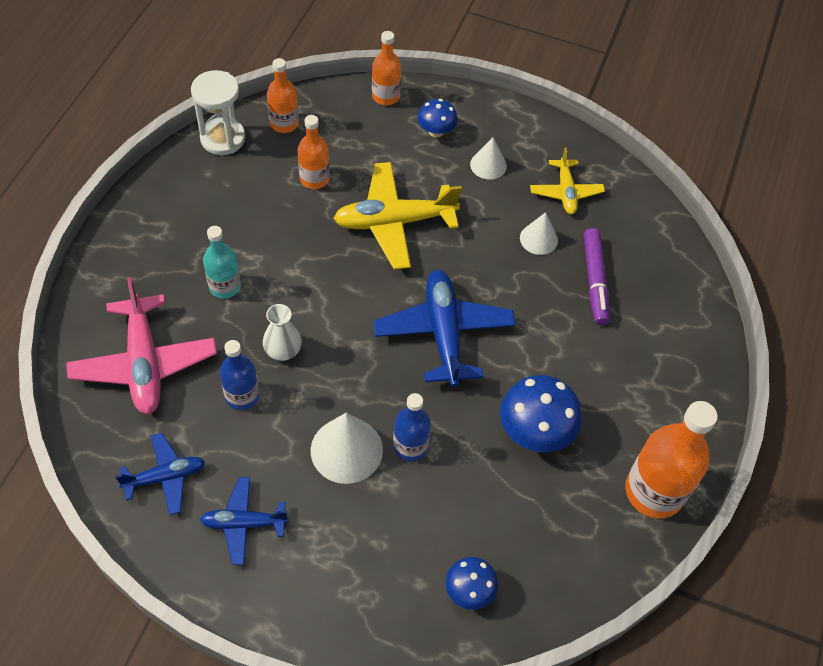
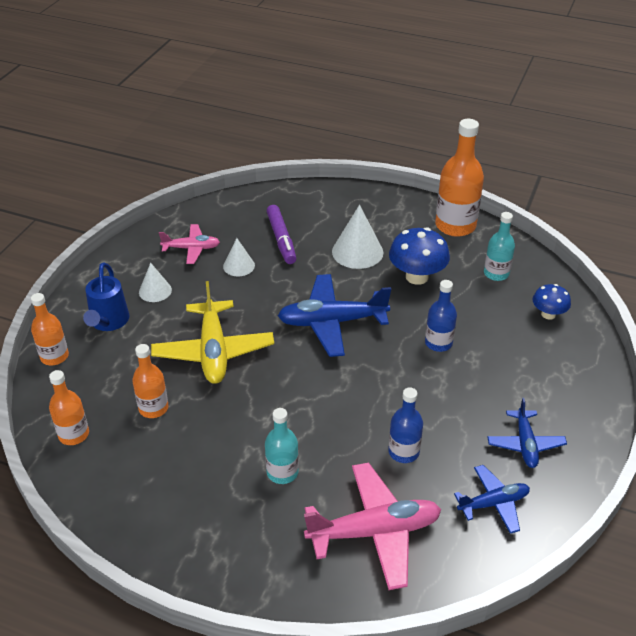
camera: 85 degrees left, 15 degrees down
(165, 477) = (493, 503): blue plane -> blue plane turned 90 degrees clockwise
(223, 138) = (84, 487): white hourglass -> none
(283, 350) = (354, 425): white vase -> none
(346, 450) = (447, 380): white cone -> white cone (357, 252)
(436, 131) = (108, 322): blue mushroom -> blue watering can
(550, 534) = (496, 273): none -> turquoise bottle
(565, 192) = (191, 248): yellow plane -> pink plane
(594, 281) = (281, 239): purple marker -> purple marker turned 75 degrees clockwise

